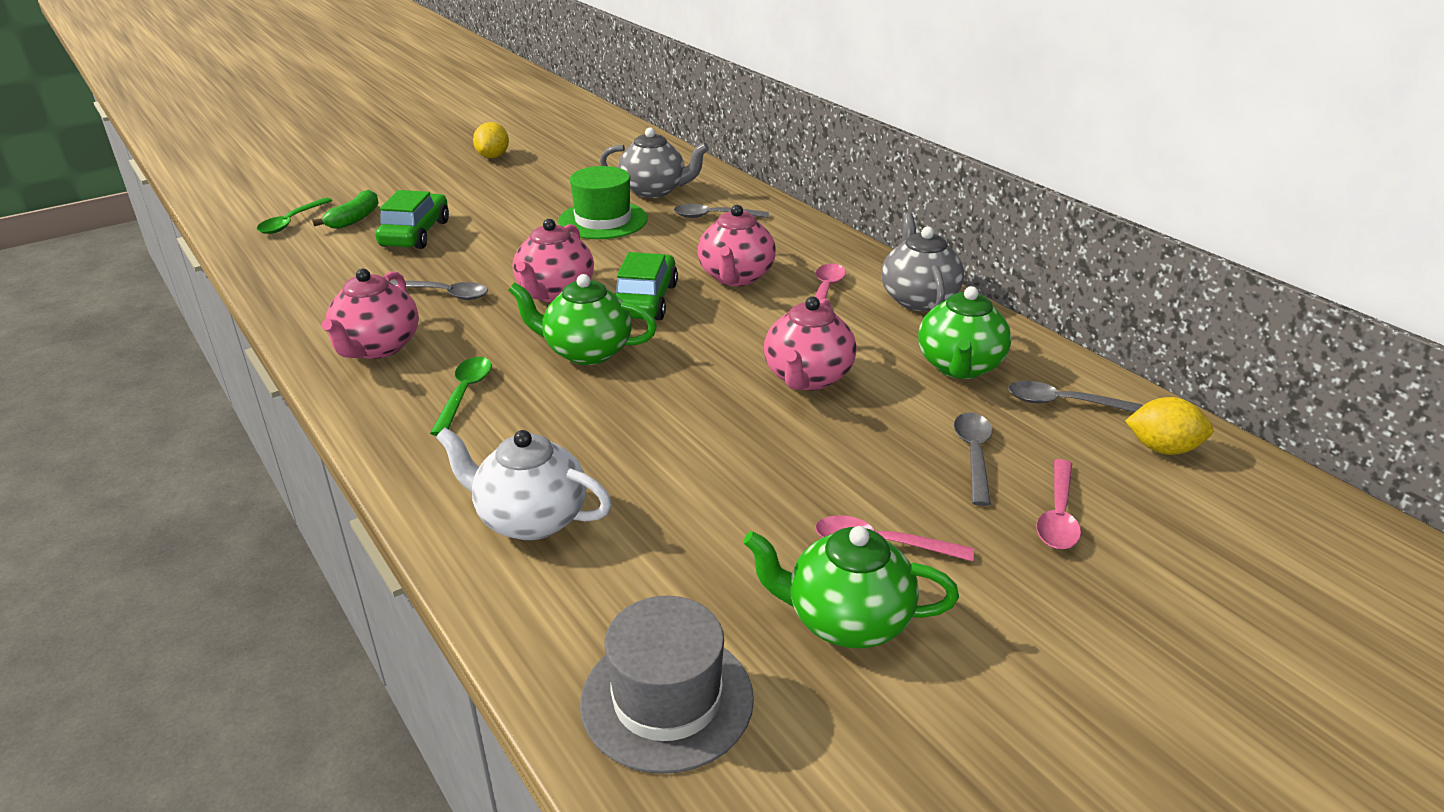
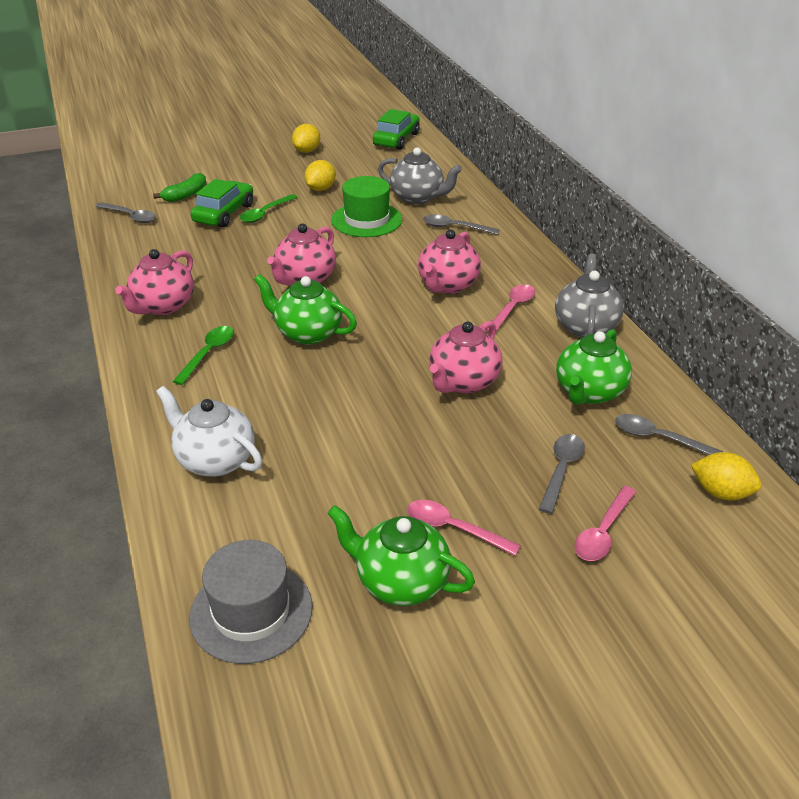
camera: 15 degrees right, 5 degrees up
(291, 222) = (141, 192): green spoon -> green spoon (265, 213)
(445, 294) = (226, 268): grey spoon -> grey spoon (130, 216)
(529, 194) = (320, 189): none -> yellow lemon
(645, 300) = (369, 296): green car -> green car (396, 139)

